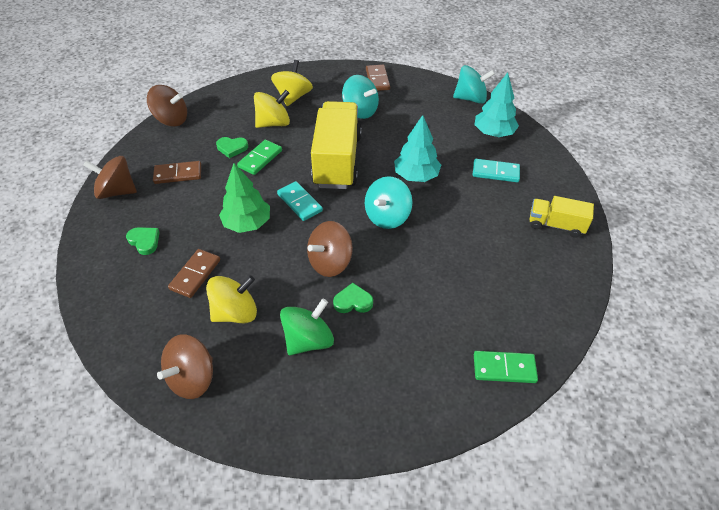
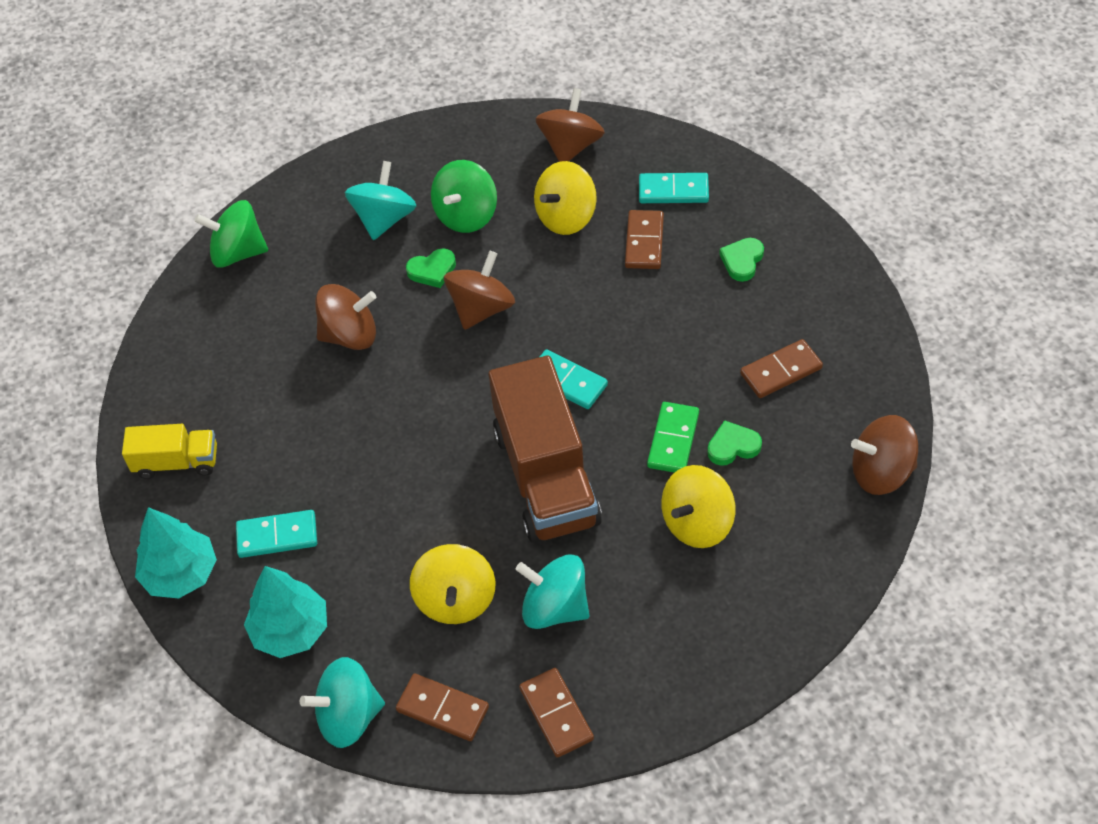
camera: 165 degrees right, 5 degrees up
(117, 191) = (845, 315): brown spinning top -> brown spinning top (350, 335)
(144, 241) = (742, 261): green heart -> green heart turned 90 degrees clockwise
(146, 307) = (673, 191): none -> turquoise domino
(247, 223) = (623, 327): green tree -> none
(293, 97) = (700, 603): yellow spinning top -> yellow spinning top (455, 599)
(337, 161) = (546, 476): yellow truck -> brown truck
(387, 216) = (429, 399): turquoise spinning top -> turquoise spinning top (384, 219)
(416, 176) = (406, 487): turquoise tree -> turquoise tree (181, 573)
(426, 91) = (443, 709): none -> brown domino
(504, 368) = (238, 252): green domino -> green spinning top

